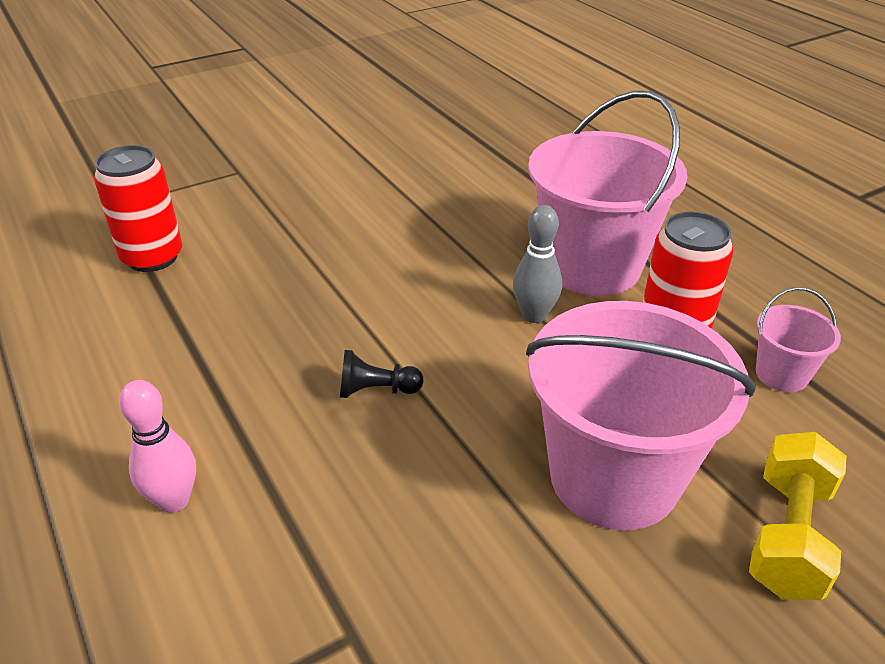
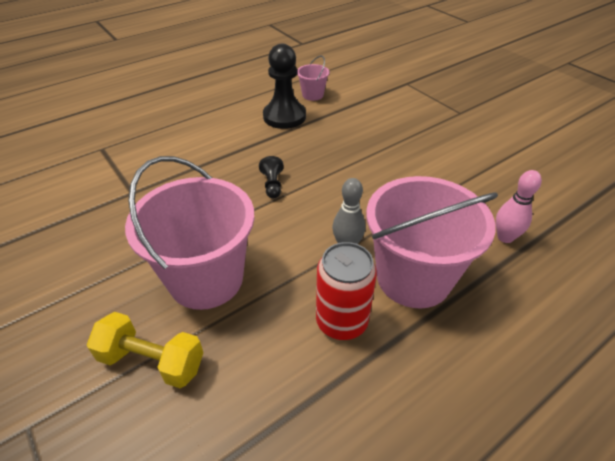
camera: 85 degrees right, 5 degrees up
(145, 366) = (284, 117): none -> black pawn
(152, 257) = (365, 102): red can -> none
(174, 500) = (206, 138): pink bowling pin -> pink bowling pin (505, 237)
(781, 374) = (301, 390): pink bucket -> pink bucket (312, 95)

